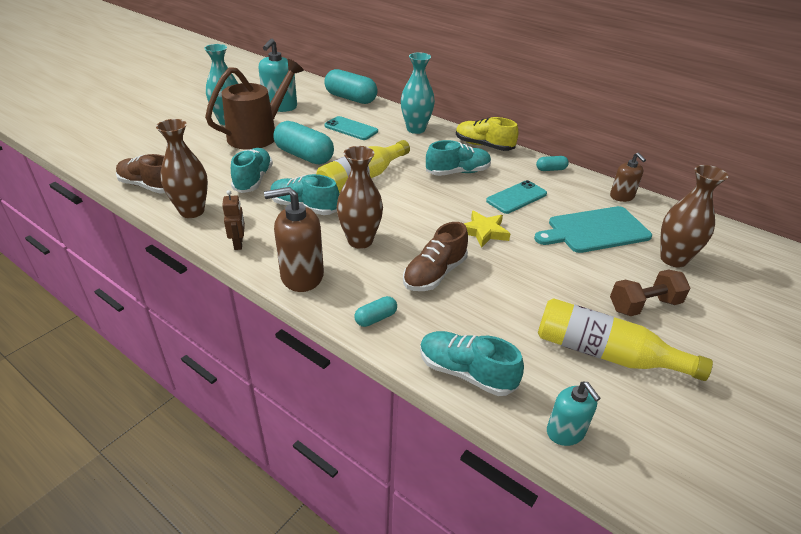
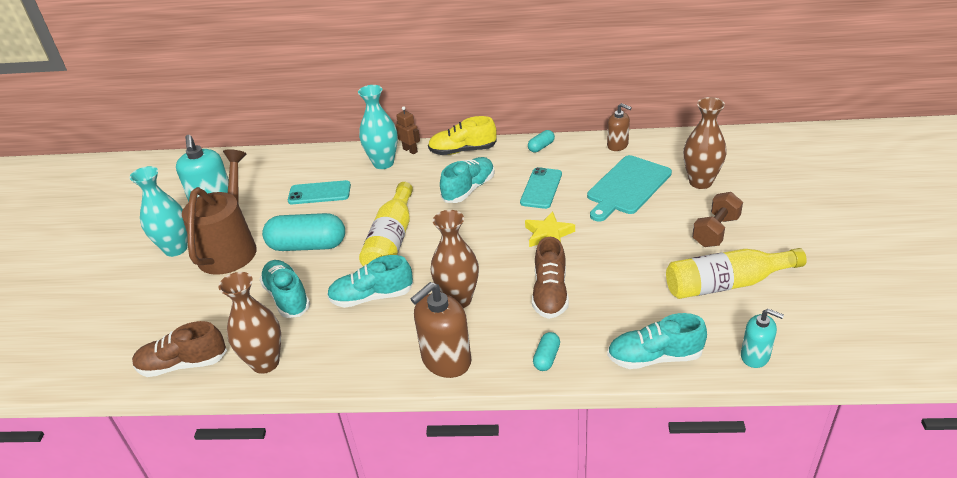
camera: 30 degrees left, 0 degrees up
(238, 243) = (353, 366): brown robot -> brown robot (410, 150)
(351, 98) = (279, 159): turquoise capsule -> none

